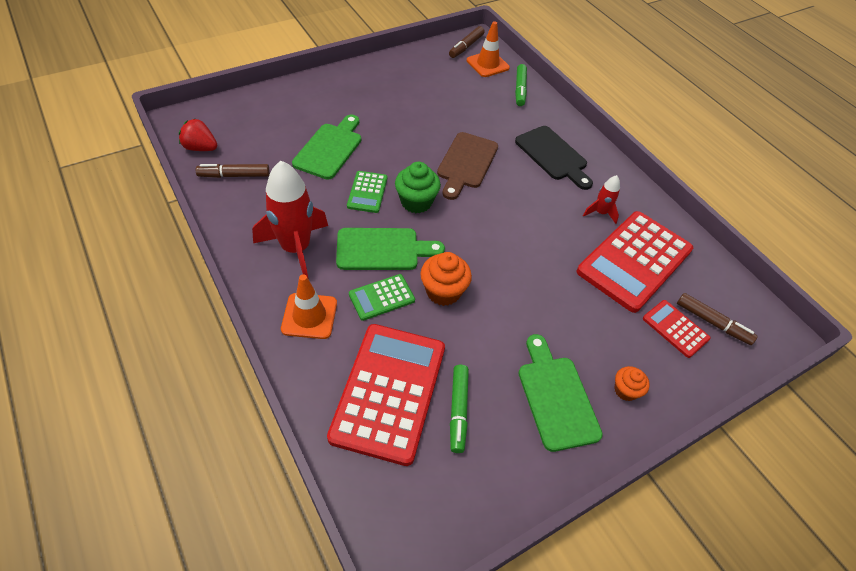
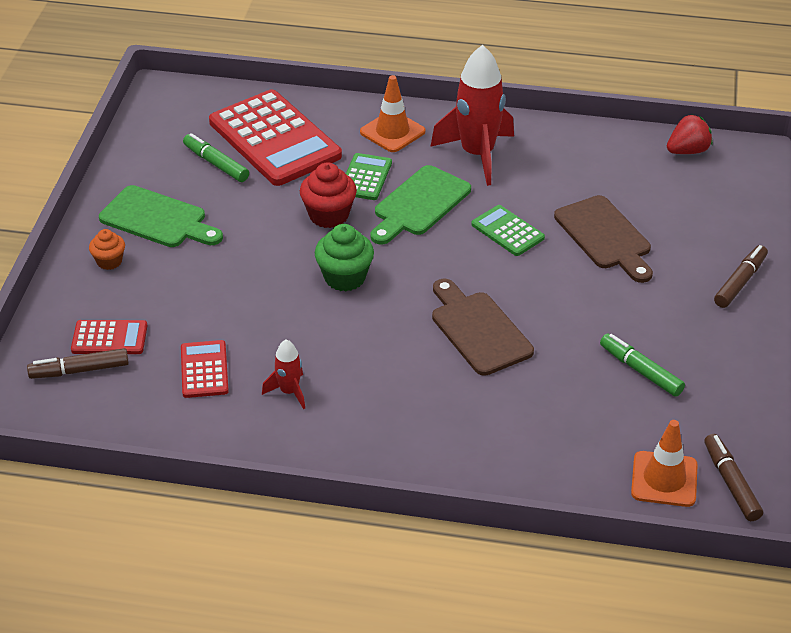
camera: 135 degrees right, 10 degrees down
(234, 175) = (620, 157): brown marker -> brown marker (740, 282)
(330, 149) = (605, 236): green cutting board -> brown cutting board
(416, 202) = (458, 258): green cupcake -> green cupcake (345, 277)
(443, 291) = (329, 215): orange cupcake -> red cupcake
(520, 89) = (573, 476): green marker -> green marker (640, 371)
(553, 155) = (415, 416): black cutting board -> none
(634, 261) = (204, 370): red calculator -> red calculator, size x0.48

